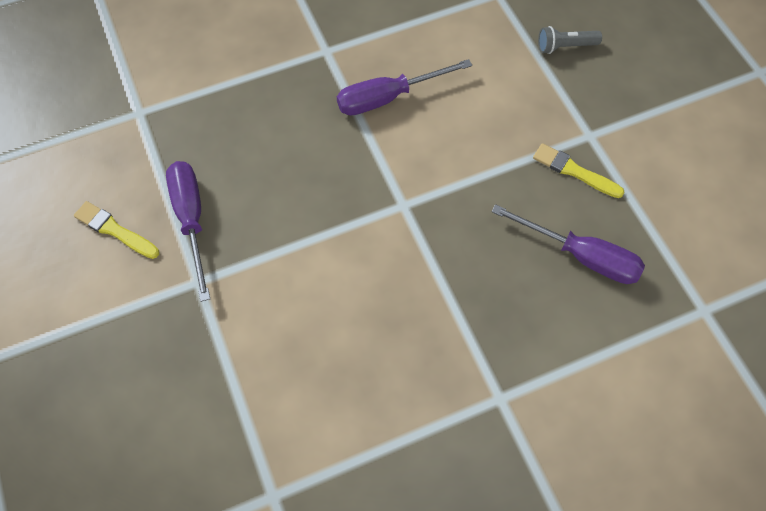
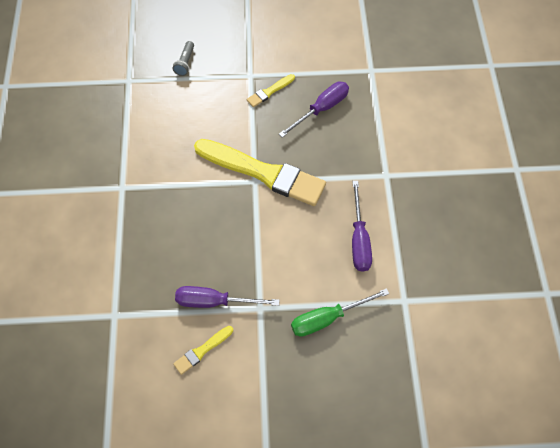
camera: 70 degrees left, 0 degrees up
(208, 382) = (327, 318): none -> green screwdriver
(388, 98) = (176, 164): purple screwdriver -> purple screwdriver (359, 239)
(423, 211) = (263, 173): none -> yellow brush

